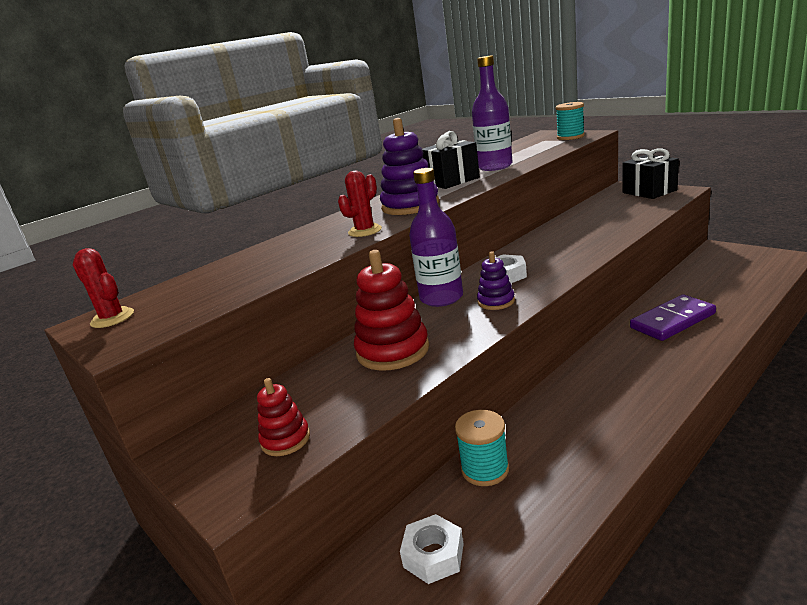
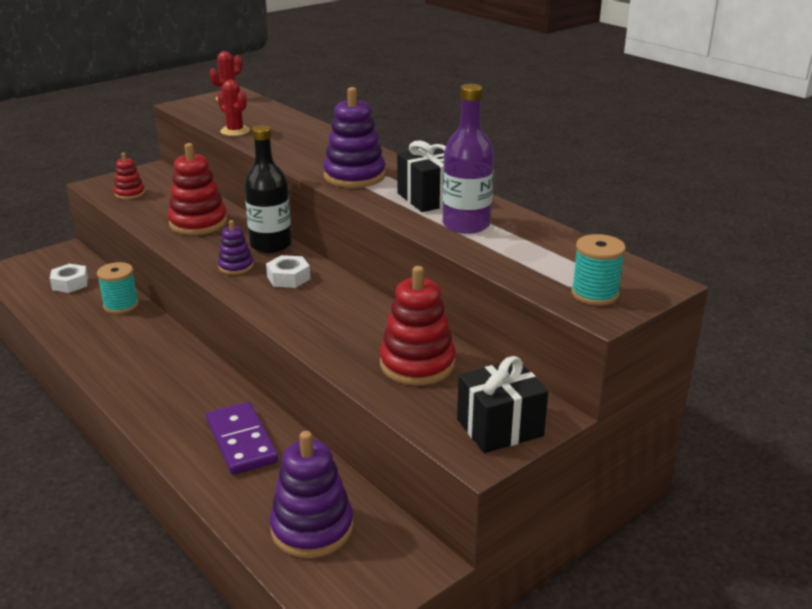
camera: 90 degrees right, 5 degrees up
(365, 231) = (301, 158): red cactus -> red cactus (235, 131)
(441, 298) = (271, 245): purple bottle -> black bottle
(604, 216) = (417, 364): none -> red stacking toy
(731, 278) = (312, 528): none -> purple stacking toy

